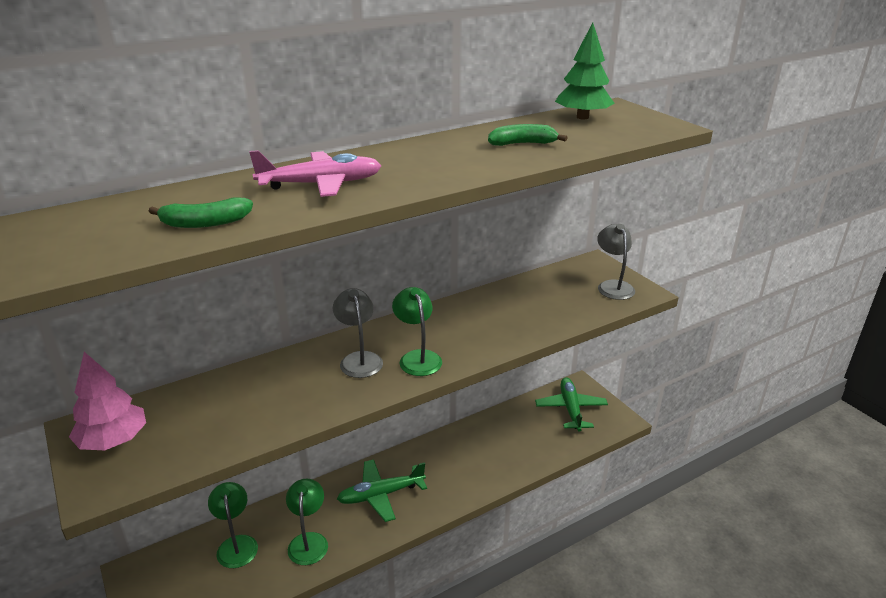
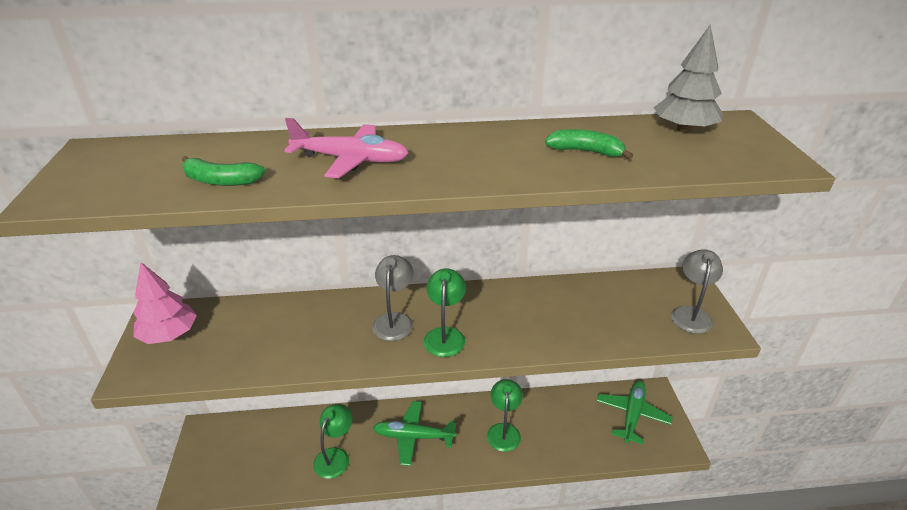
camera: 25 degrees right, 5 degrees up
(236, 544) = (282, 436): green lamp -> green lamp (504, 431)
(582, 117) = (684, 129): green tree -> grey tree

